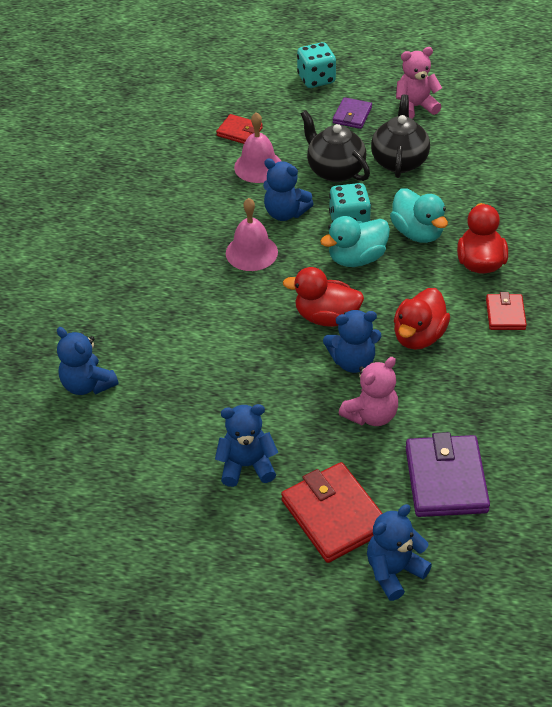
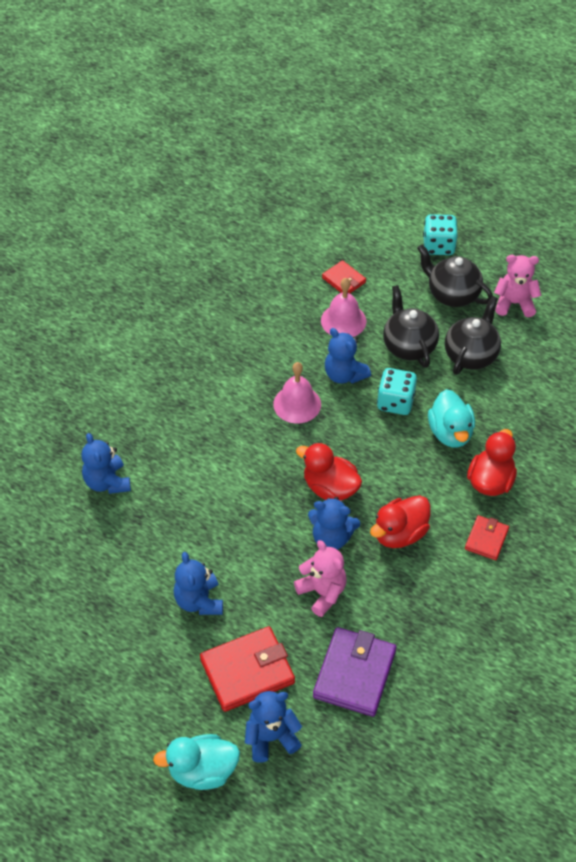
camera: 20 degrees right, 5 degrees up
(247, 466) = (199, 601): blue teddy bear -> blue teddy bear turned 120 degrees counterclockwise
(334, 515) = (247, 671): red wallet -> red wallet turned 75 degrees clockwise
(352, 115) = (452, 294): purple wallet -> black teapot
(356, 258) = (384, 440): turquoise duck -> turquoise duck (202, 771)
(371, 415) = (322, 592): pink teddy bear -> pink teddy bear turned 105 degrees counterclockwise

